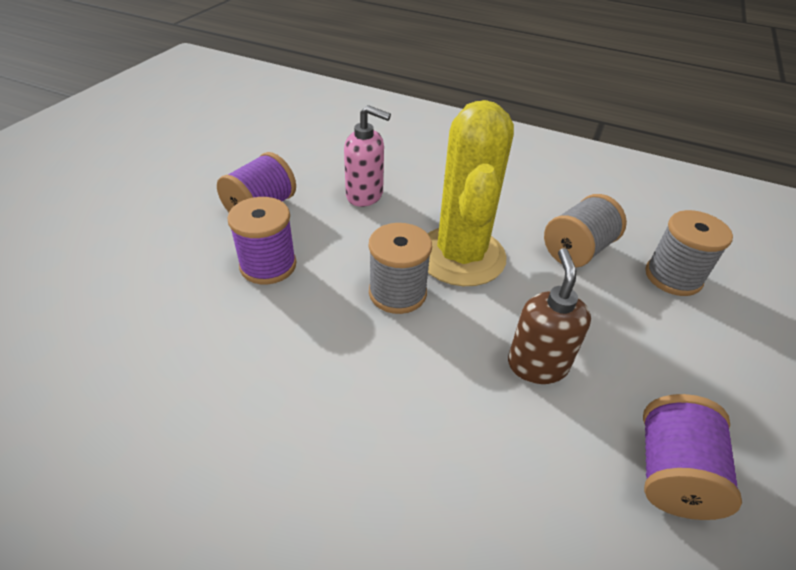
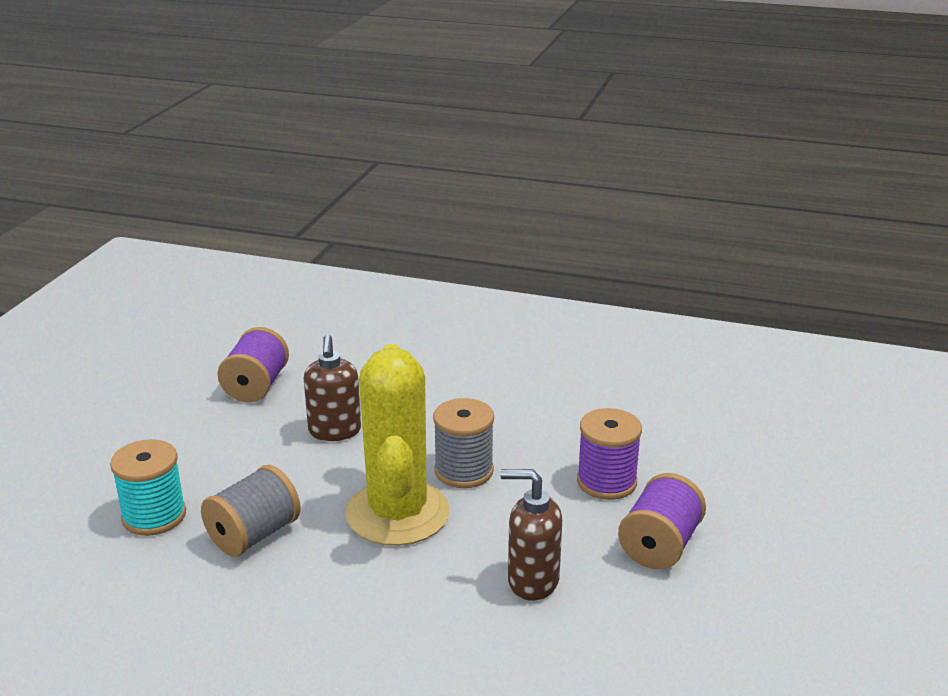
camera: 175 degrees right, 15 degrees down
(365, 195) = (532, 581): pink soap dispenser -> brown soap dispenser
(673, 277) = (154, 516): grey spool -> turquoise spool

